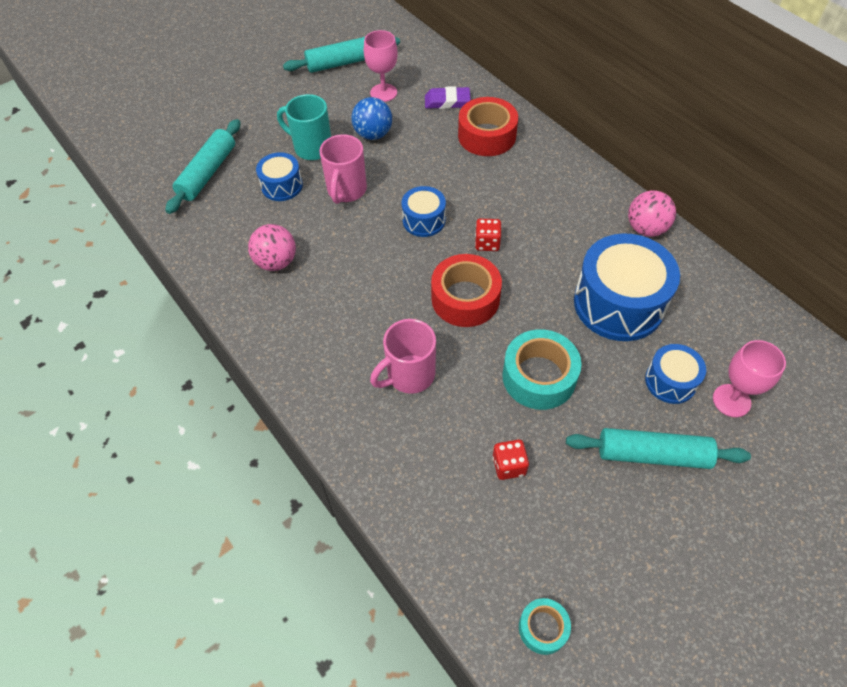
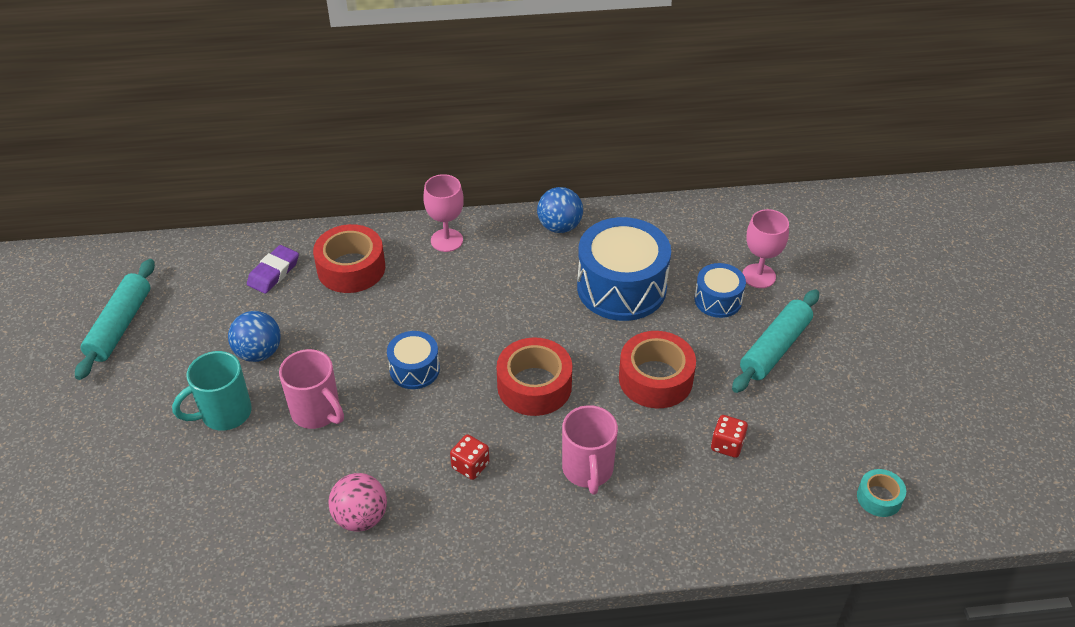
camera: 60 degrees left, 10 degrees down
(207, 173) = (164, 528): turquoise rolling pin -> none
(282, 186) = (255, 465): blue drum -> none
(383, 93) = (206, 315): pink goblet -> pink goblet (446, 240)
(487, 243) = (484, 337): red dice -> red dice (470, 466)
(539, 377) = (655, 379): turquoise tape -> red tape
(646, 229) = (559, 226): pink ball -> blue ball

